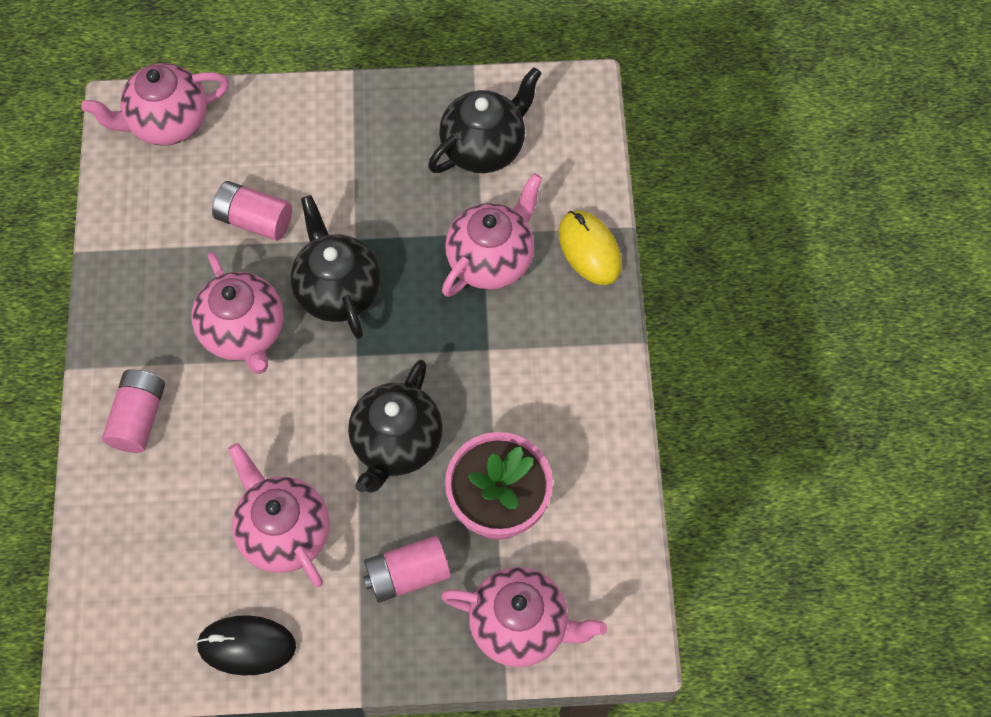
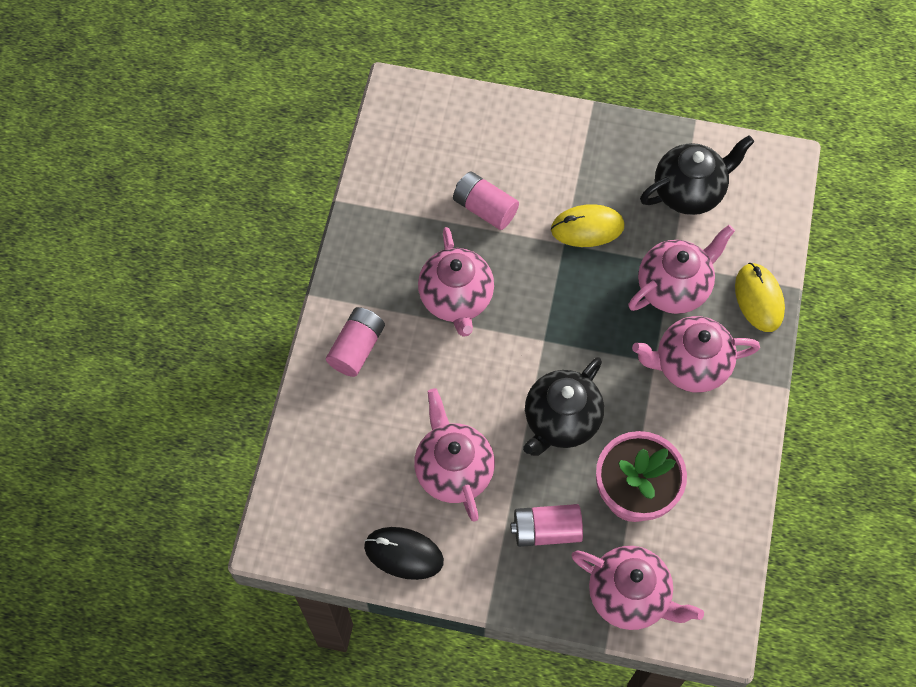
camera: 15 degrees right, 0 degrees up
(167, 123) = (431, 111): pink teapot -> pink teapot (689, 366)
(338, 290) = (540, 283): black teapot -> none
(377, 215) = (587, 228): none -> yellow mouse

